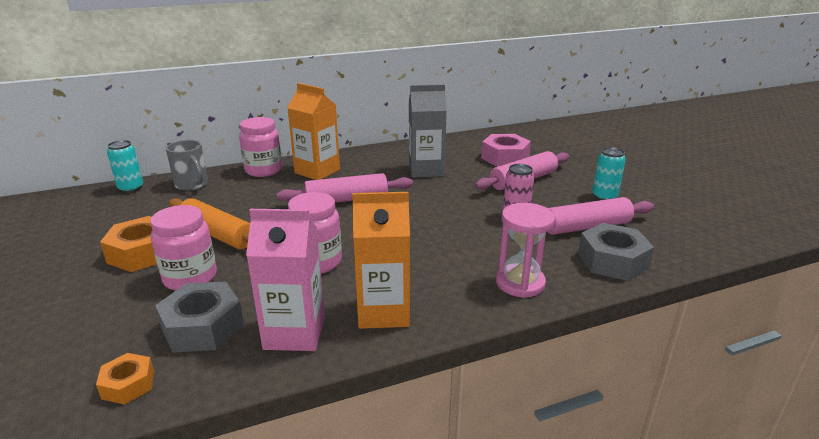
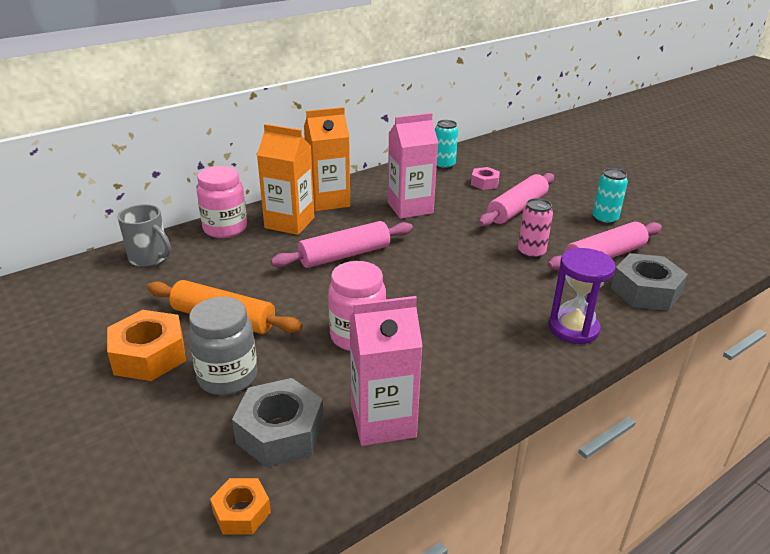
camera: 15 degrees left, 5 degrees up
(131, 188) = (74, 272): turquoise can -> turquoise can (444, 165)
(190, 278) = (227, 377): pink jar -> grey jar
(383, 312) = (459, 382): orange carton -> orange carton (328, 201)
(426, 170) = (410, 208): grey carton -> pink carton
(505, 158) = (484, 183): pink nut -> pink nut, size x0.57
(520, 283) = (573, 328): pink hourglass -> purple hourglass

